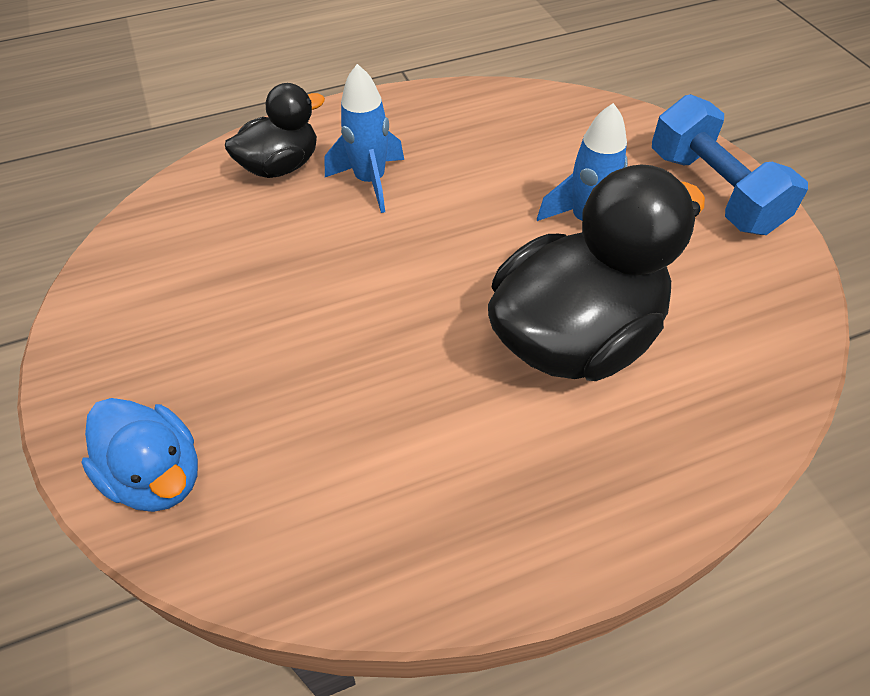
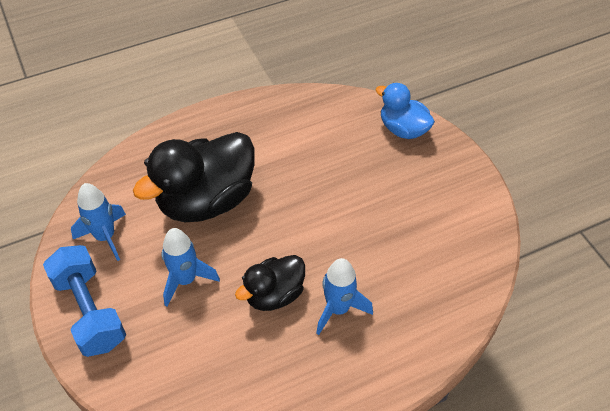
camera: 175 degrees right, 0 degrees up
(281, 166) = (408, 321): black duck -> black duck (274, 294)
(734, 284) = (105, 237): none -> blue rocket

